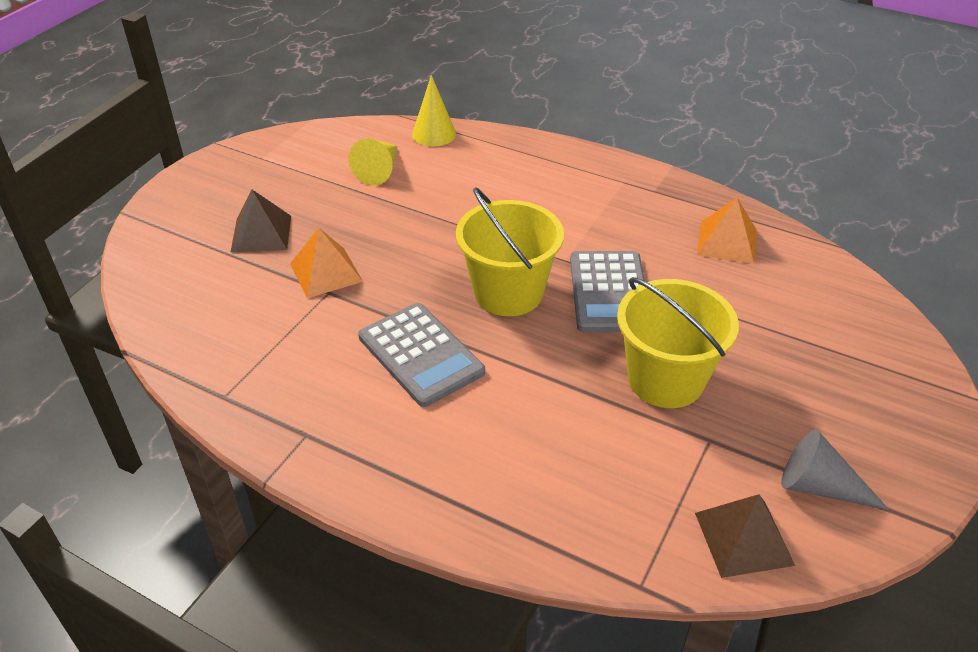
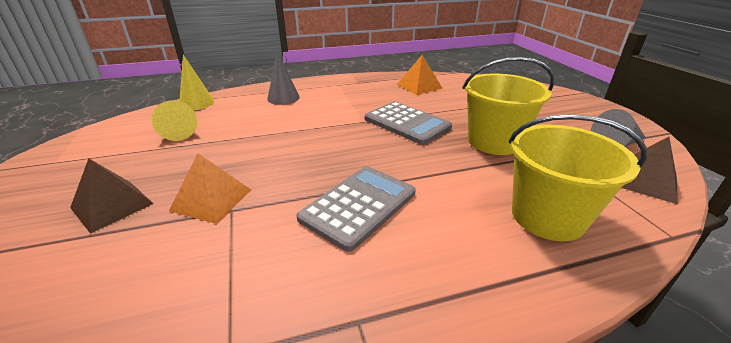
camera: 45 degrees left, 10 degrees down
(421, 354) = (358, 206): grey calculator -> grey calculator turned 60 degrees counterclockwise
(508, 293) = (358, 148): yellow bucket -> yellow bucket (547, 216)
(528, 172) = (283, 98): none -> grey cone

